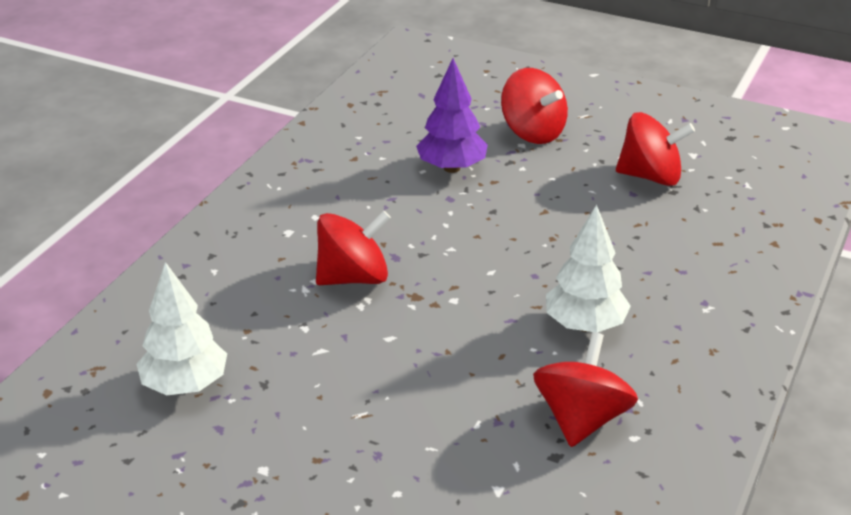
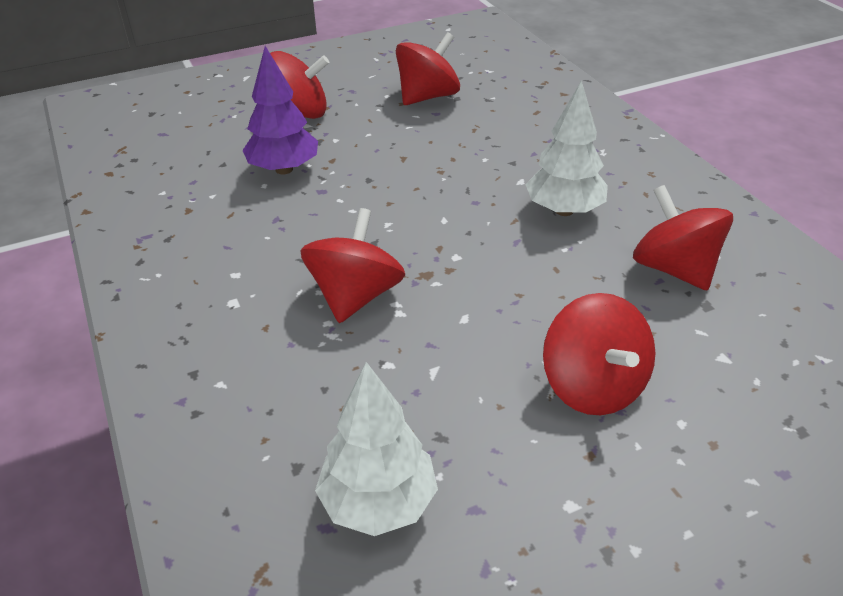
camera: 50 degrees left, 5 degrees up
(387, 431) = (593, 386): none -> red spinning top

